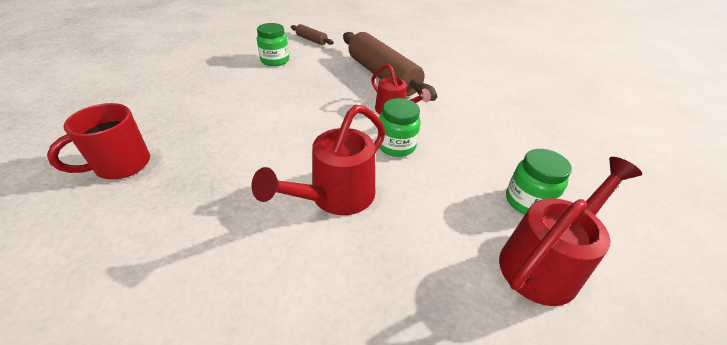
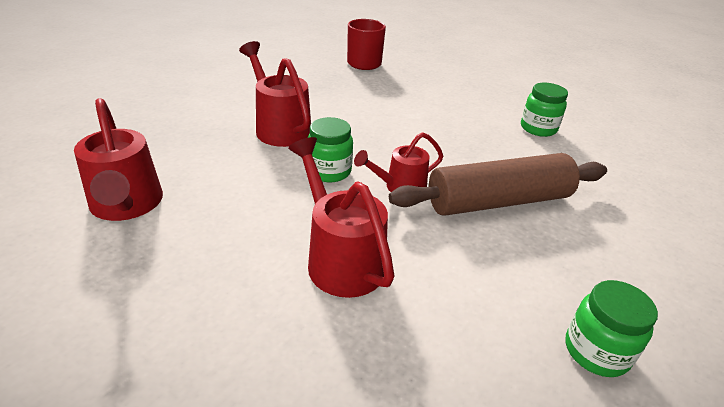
camera: 105 degrees right, 5 degrees down
(311, 40) = (618, 163): brown rolling pin -> none
(485, 124) = (340, 258): none -> red watering can
(527, 201) = (191, 229): green jar -> green jar (596, 351)

